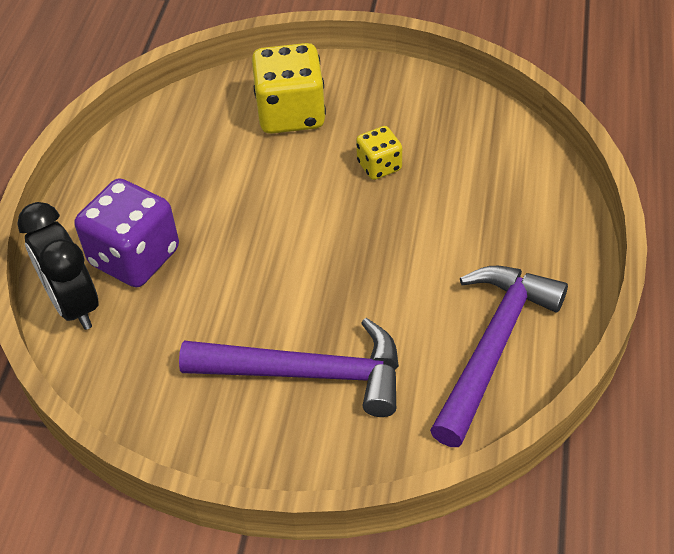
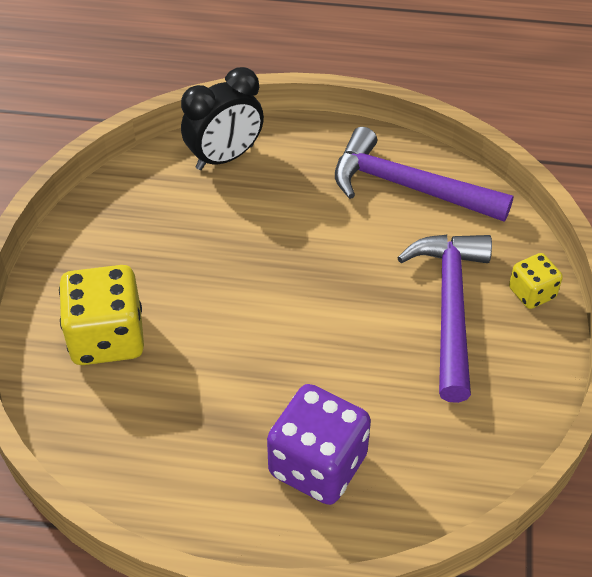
camera: 95 degrees left, 0 degrees up
(74, 304) = (386, 515): black clock -> black clock (225, 157)
(379, 166) = (194, 261): yellow dice -> yellow dice (532, 293)

